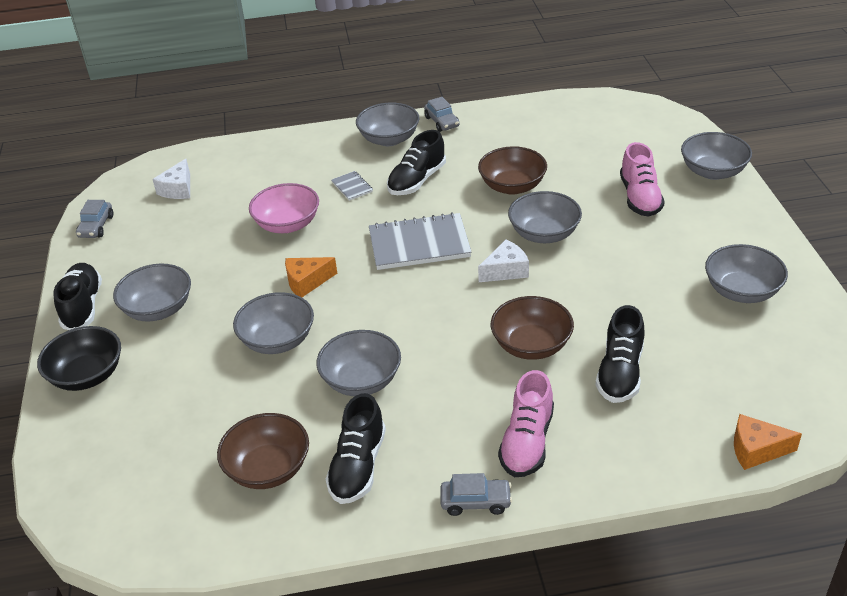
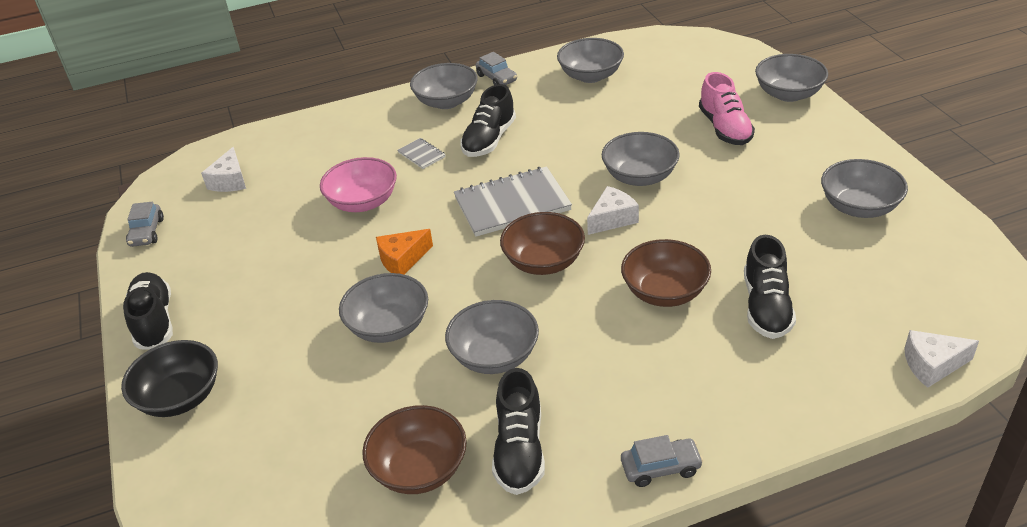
camera: 10 degrees left, 0 degrees up
(158, 309) = (243, 312): grey bowl -> grey bowl (590, 76)
(512, 186) = (591, 133): brown bowl -> brown bowl (543, 262)
(527, 442) = (694, 394): pink shoe -> none
(756, 450) = (932, 365): orange cheese -> white cheese

